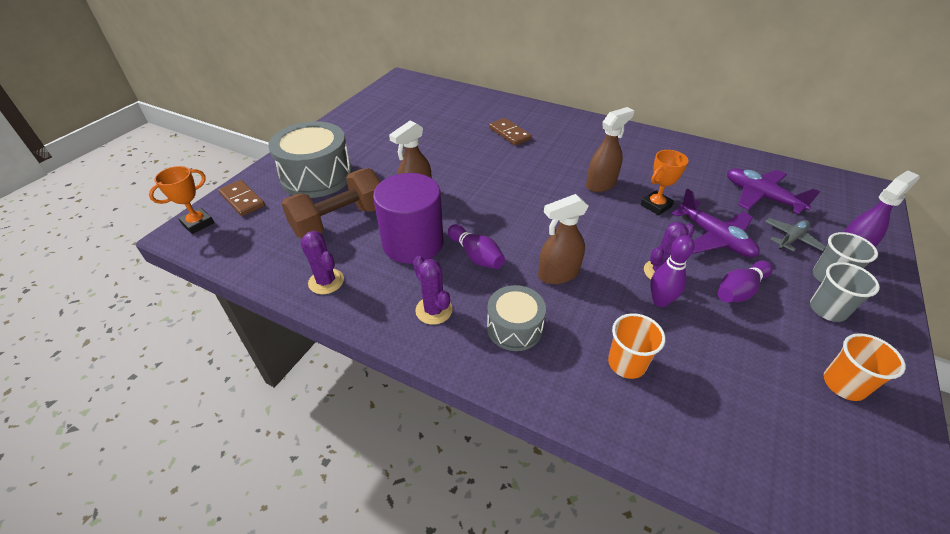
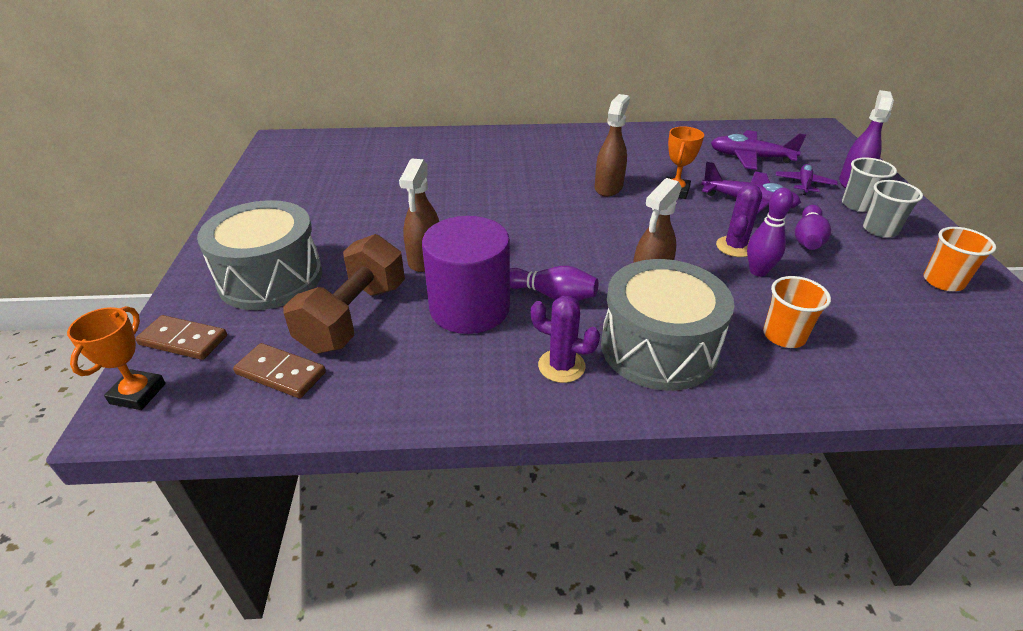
camera: 30 degrees left, 5 degrees down
(326, 281) = (404, 389): purple cactus -> none
(509, 133) = (469, 165): brown domino -> brown domino (281, 373)
(514, 328) = (658, 348): grey drum -> grey drum, size x1.73
(791, 239) = (804, 184): grey plane -> purple plane

